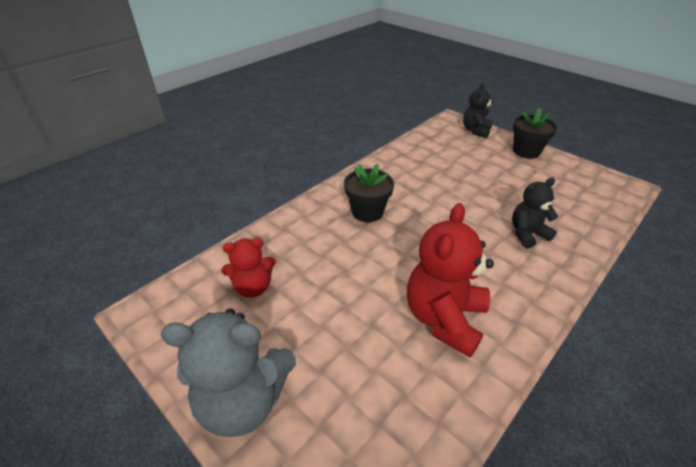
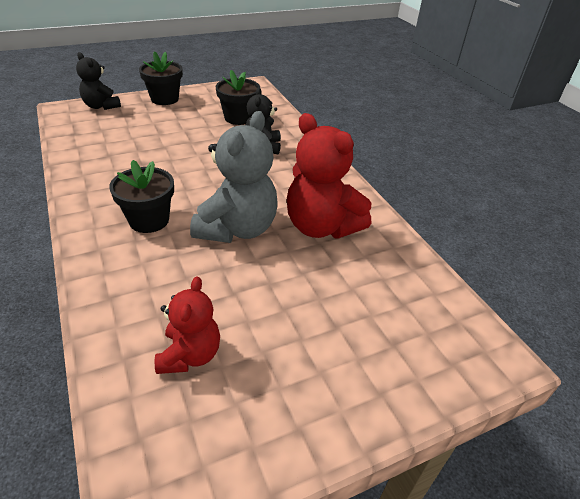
camera: 70 degrees left, 0 degrees up
(243, 401) = (346, 401): grey teddy bear -> grey teddy bear (237, 229)
(554, 201) = (238, 118): none -> black flower pot

